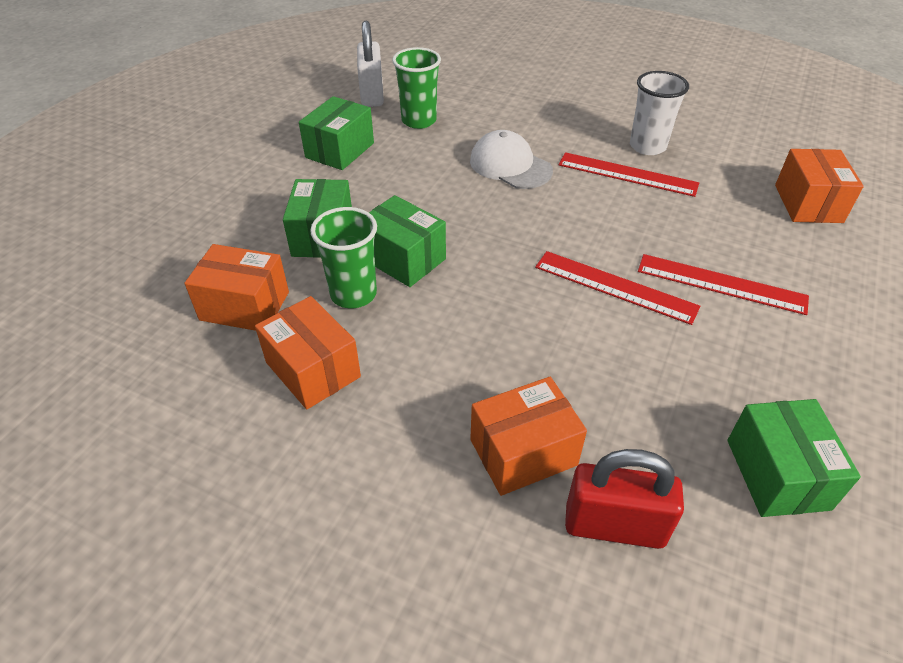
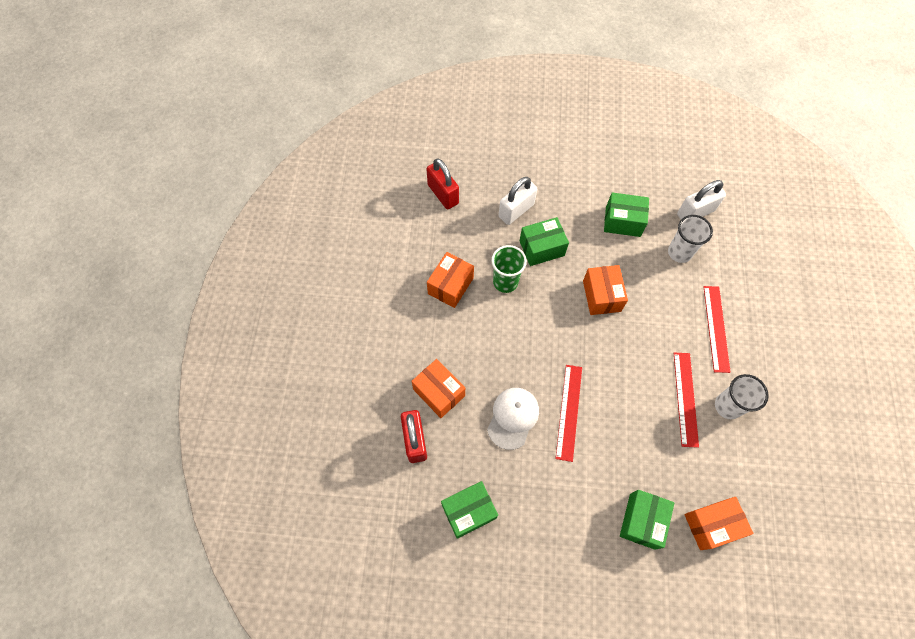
camera: 70 degrees right, 20 degrees up
(120, 327) = (443, 194): none -> red padlock
(235, 245) = (516, 211): none -> white padlock
(245, 306) = (477, 238): orange box -> orange box (601, 296)
(403, 259) = (542, 295): green box -> green box (642, 521)
(419, 121) = (679, 252): green cup -> white cup
(510, 165) = (657, 323): white cap -> white cap (513, 418)
(721, 284) = (598, 472): red ruler -> red ruler (716, 328)

